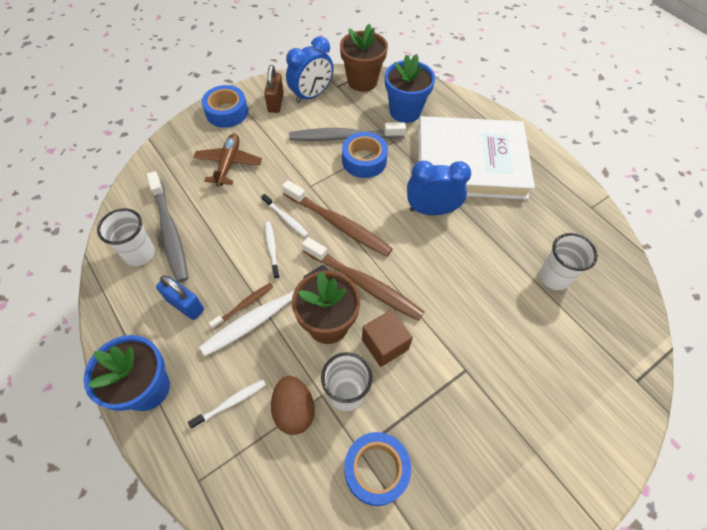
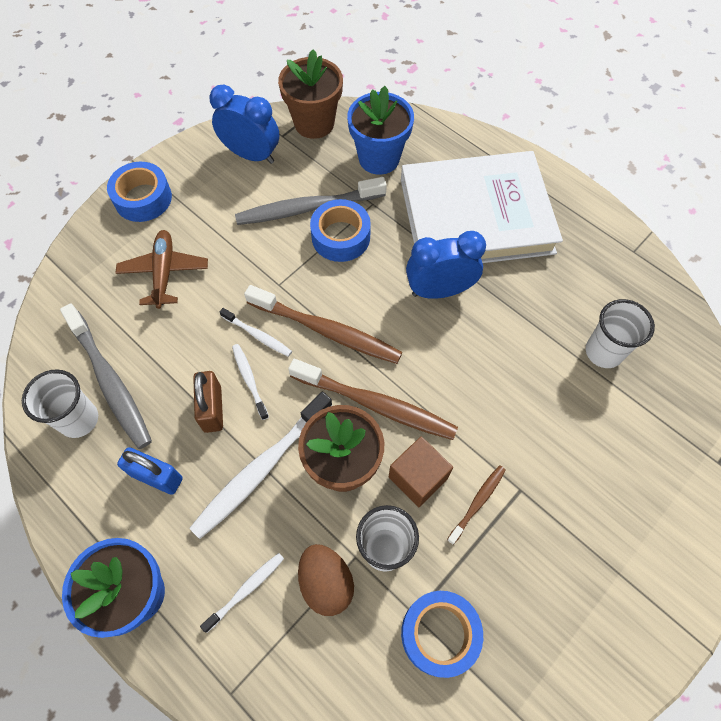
camera: 10 degrees left, 5 degrees up
(244, 305) = (232, 462): brown toothbrush -> brown toothbrush (477, 503)
(275, 102) = (205, 173): brown padlock -> brown padlock (212, 409)
(311, 95) = (251, 155): blue clock -> blue clock turned 105 degrees counterclockwise

